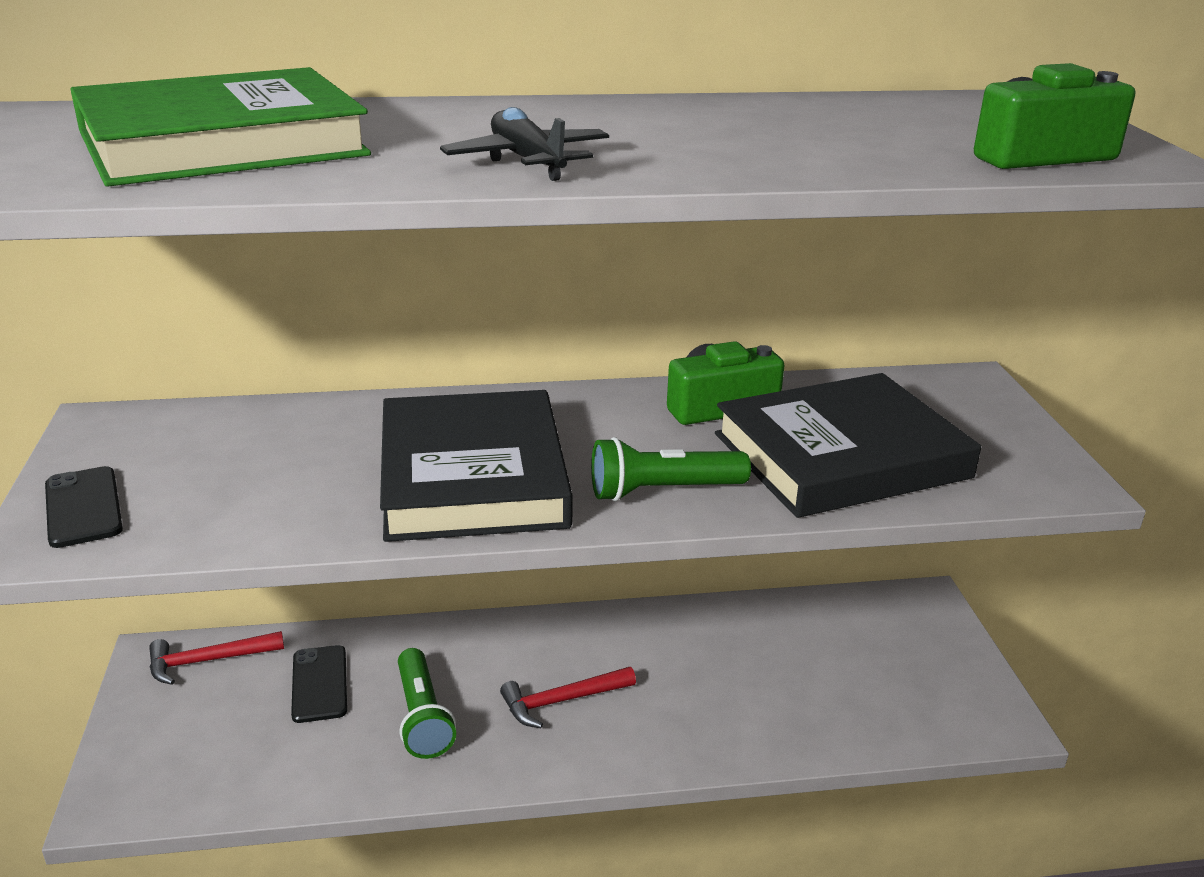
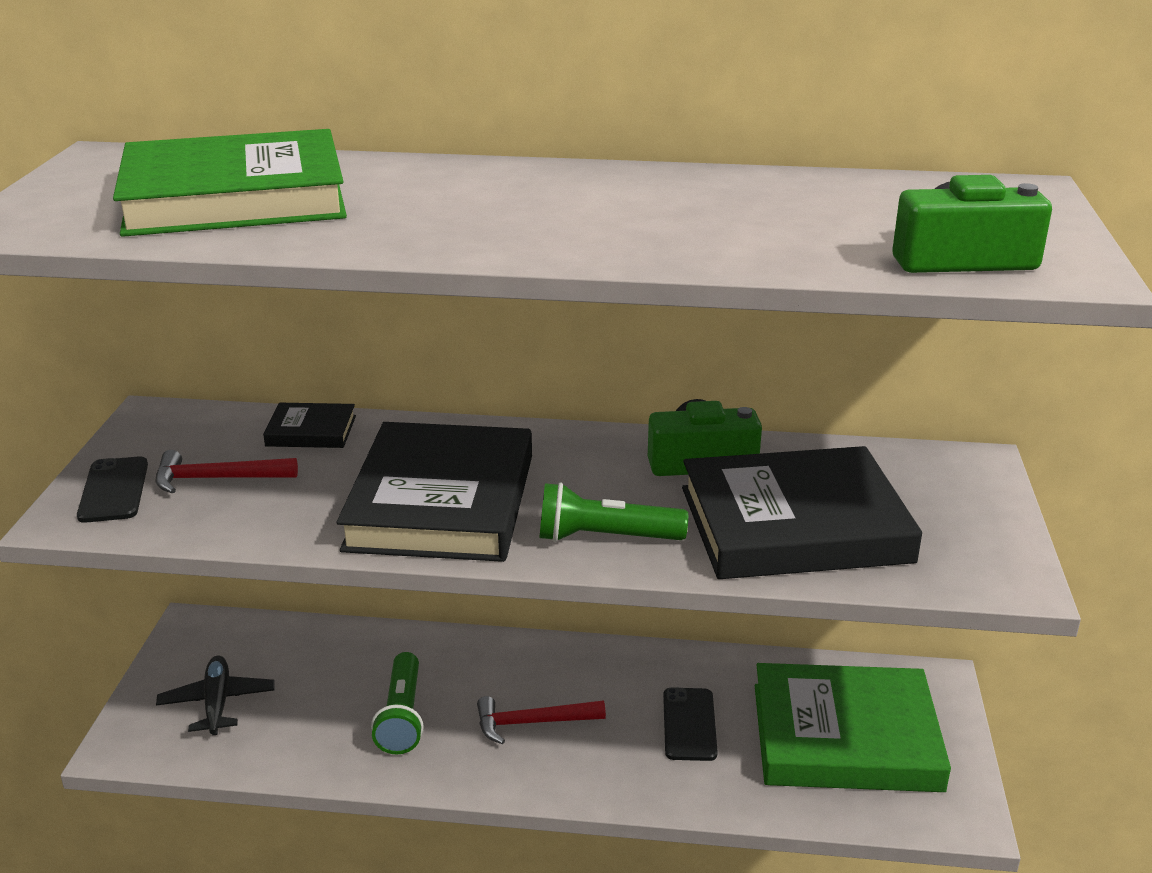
camera: 15 degrees right, 0 degrees up
(208, 661) = (235, 637): red hammer -> red hammer (217, 478)
(294, 419) = (311, 431): none -> black book
(320, 684) = (323, 672): black phone -> black phone (689, 724)
(528, 161) = (474, 233): black plane -> black plane (217, 703)
(868, 665) = (845, 737): none -> green book

